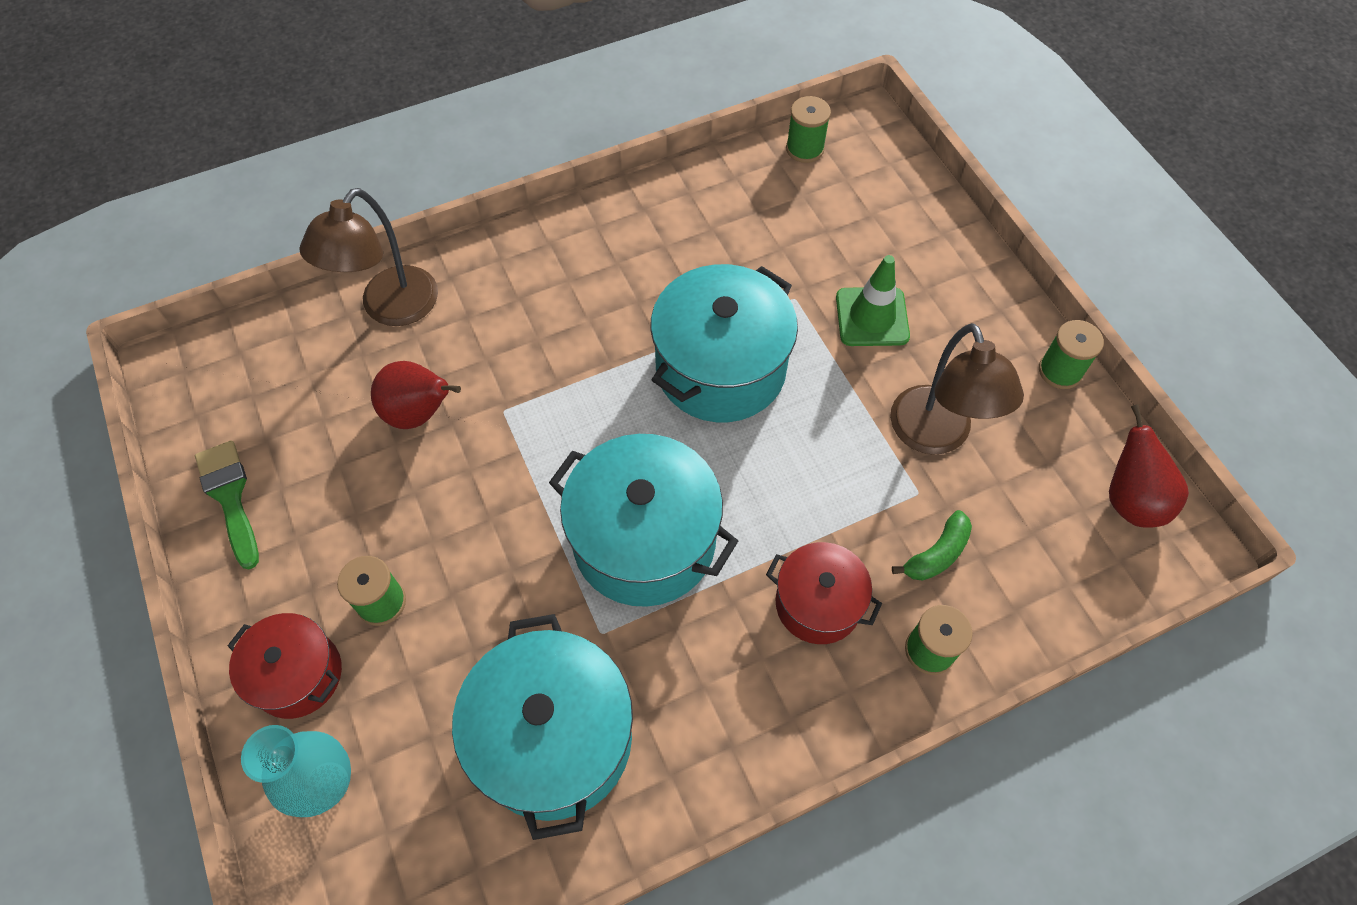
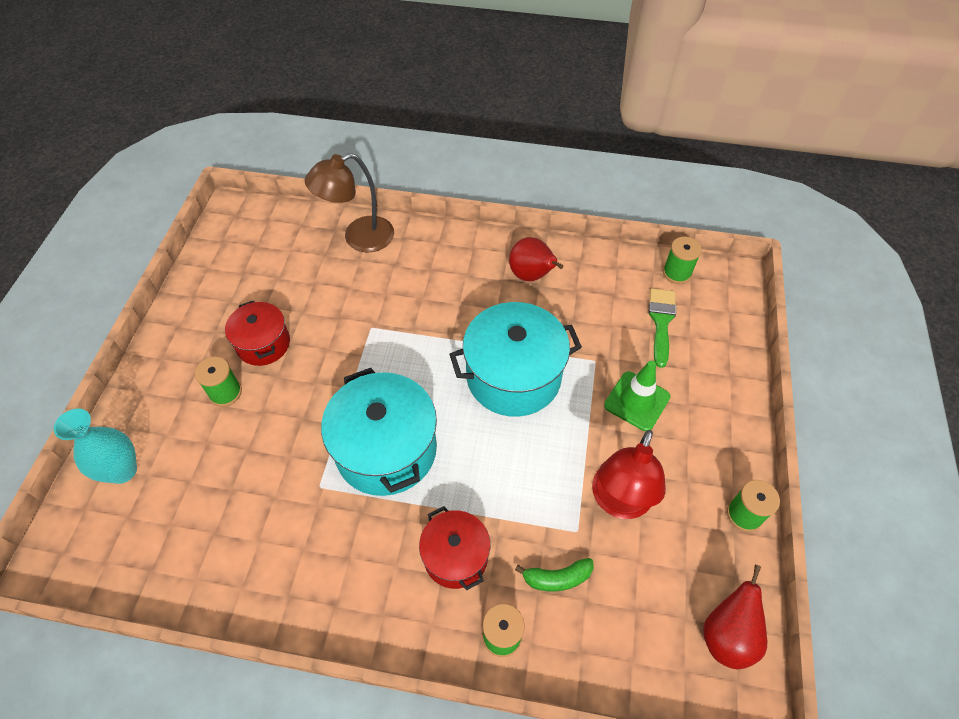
camera: 35 degrees right, 5 degrees down
(230, 497) = (203, 291): green brush -> green brush (661, 322)
(298, 675) = (157, 404): red pot -> red pot (263, 344)
(419, 413) = (327, 303): red pear -> red pear (531, 275)
(553, 738) = (246, 528): turquoise pot -> none
(936, 436) = (618, 502): brown lamp -> red lamp

